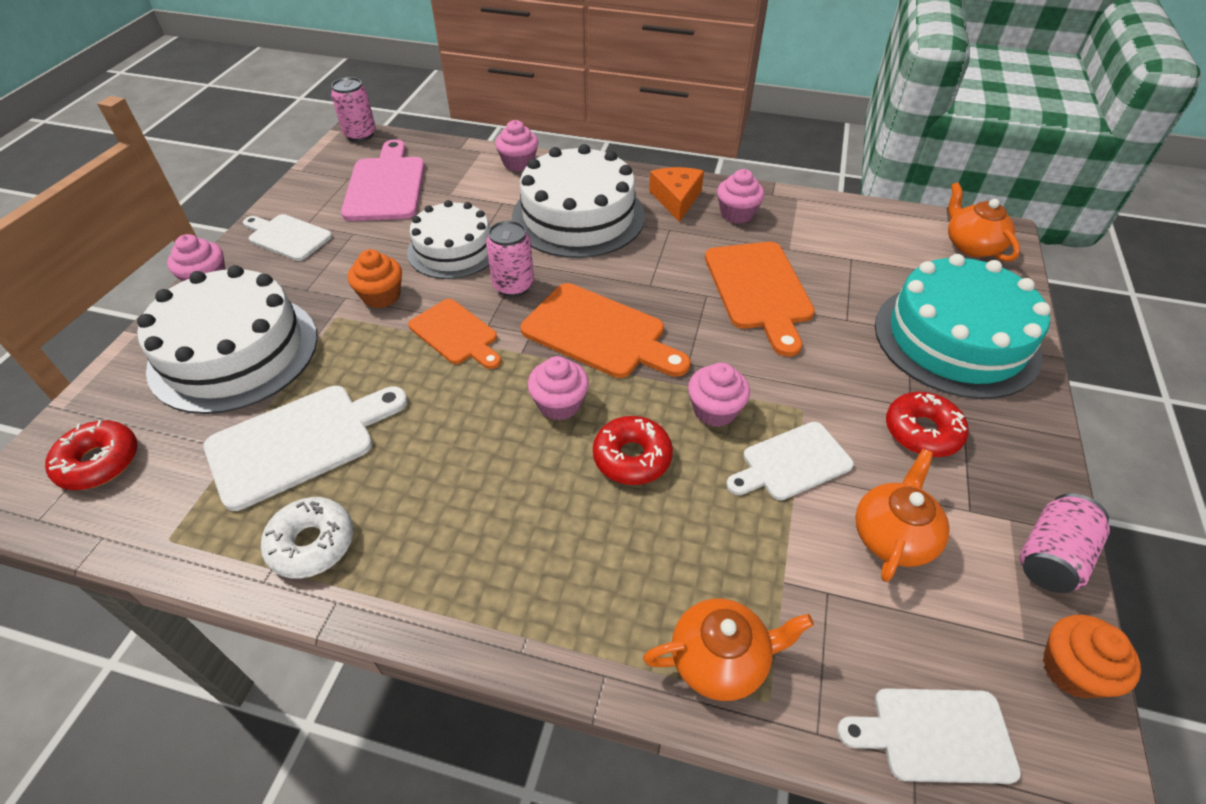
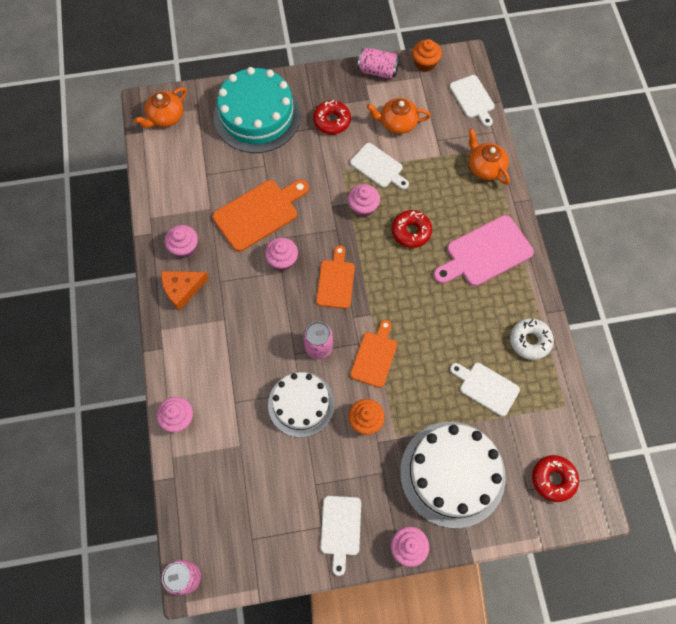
camera: 115 degrees left, 20 degrees up
(300, 442) = (486, 387): white cutting board -> white cutting board, size x0.64
(386, 185) = (250, 501): pink cutting board -> pink cutting board (485, 253)
(559, 404) = (396, 277): pink cupcake -> pink cupcake (282, 260)
(578, 216) = (229, 343): white cake -> none
(599, 333) = (336, 281): orange cutting board -> orange cutting board, size x0.64

